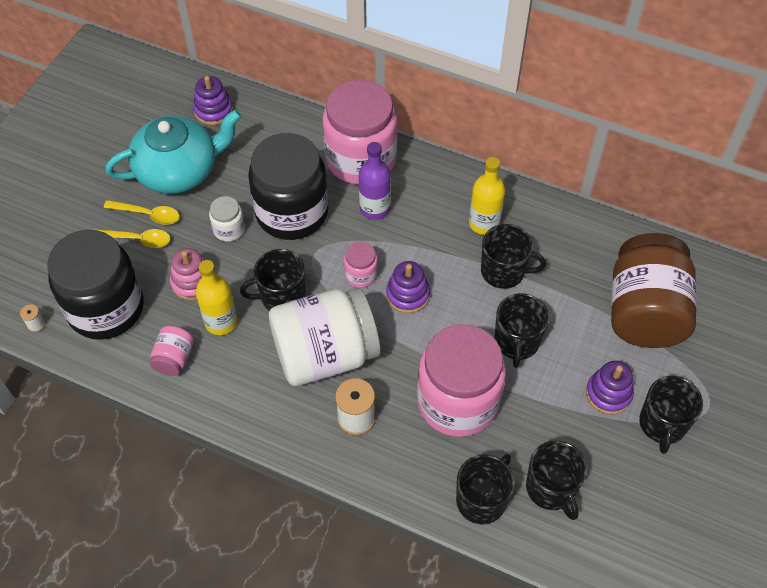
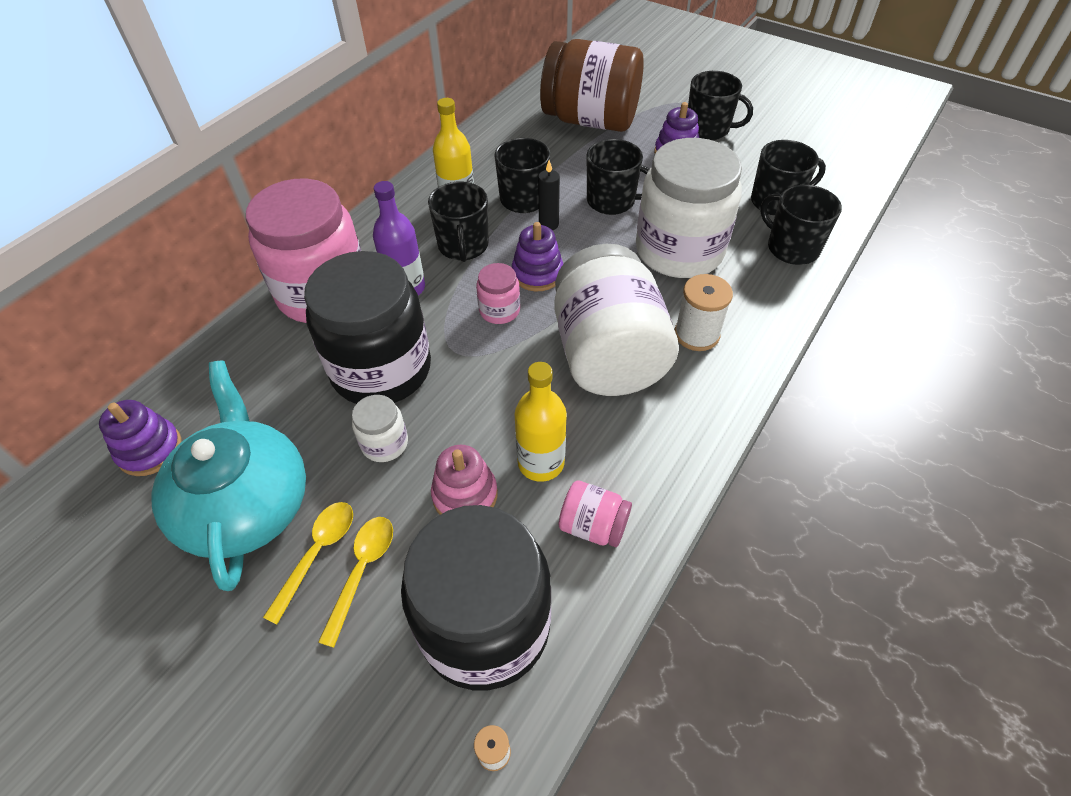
camera: 80 degrees left, 5 degrees down
(281, 296) = (513, 391): black mug -> black mug (463, 246)
(457, 401) = (679, 251): pink jar -> white jar
(471, 295) = (548, 224): none -> black candle

